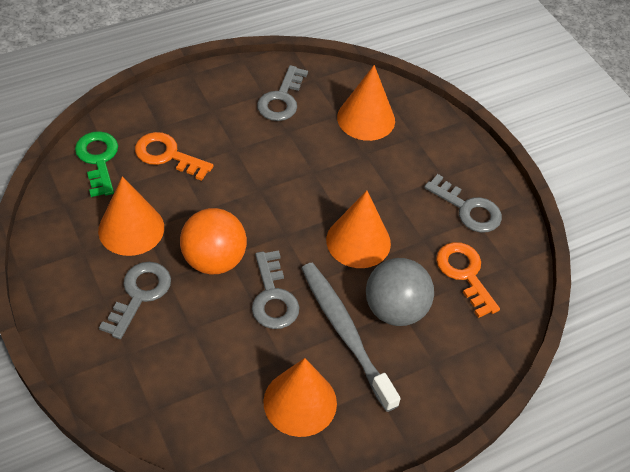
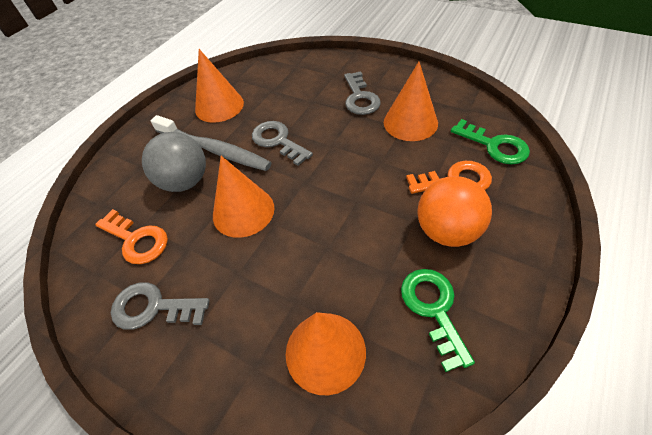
camera: 155 degrees right, 0 degrees up
(214, 260) = (337, 138): orange ball -> orange ball (447, 231)
(281, 99) = (433, 308): grey key -> green key

